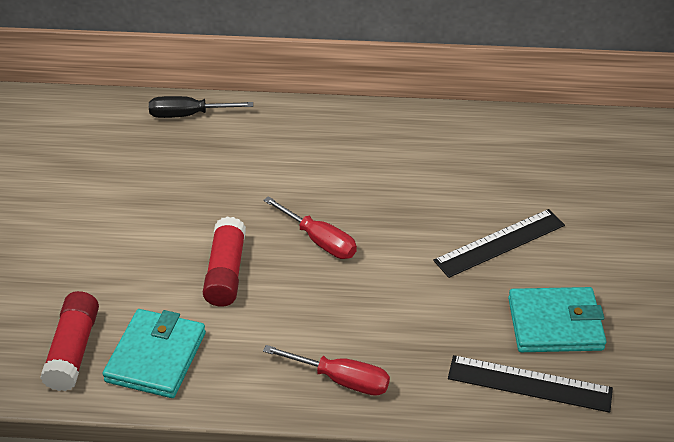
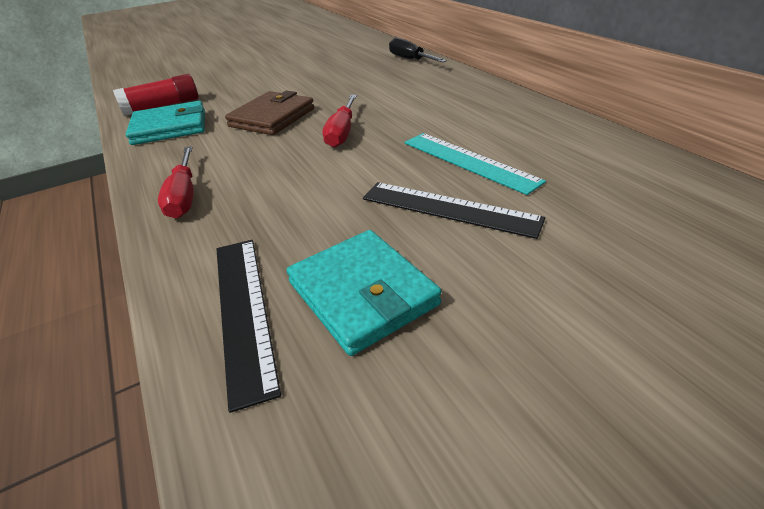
camera: 60 degrees right, 5 degrees down
(226, 272) = (272, 117): red glue stick -> brown wallet
(447, 199) = (468, 161): none -> turquoise ruler

